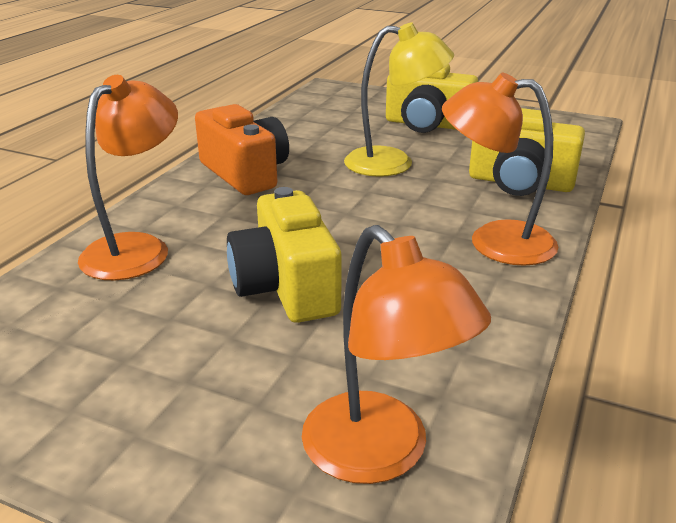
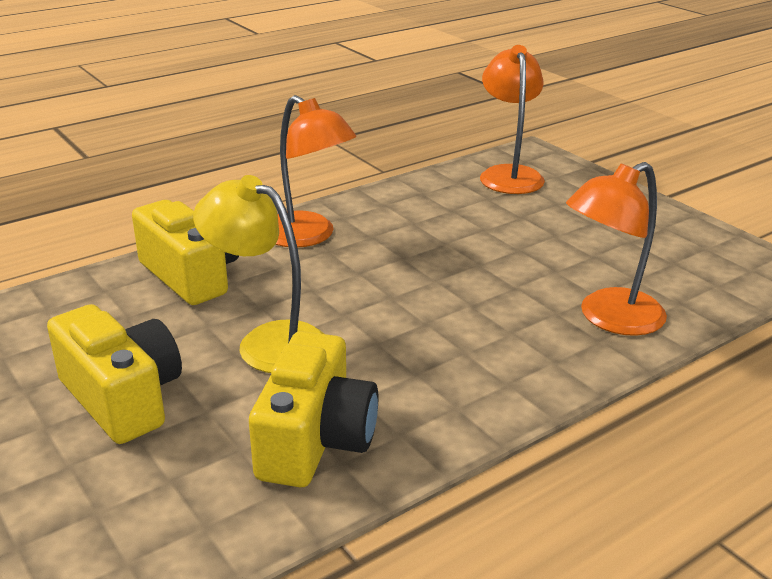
camera: 150 degrees left, 0 degrees up
(245, 173) = (451, 384): orange camera -> none
(286, 287) = (498, 251): yellow camera -> yellow camera (315, 440)

